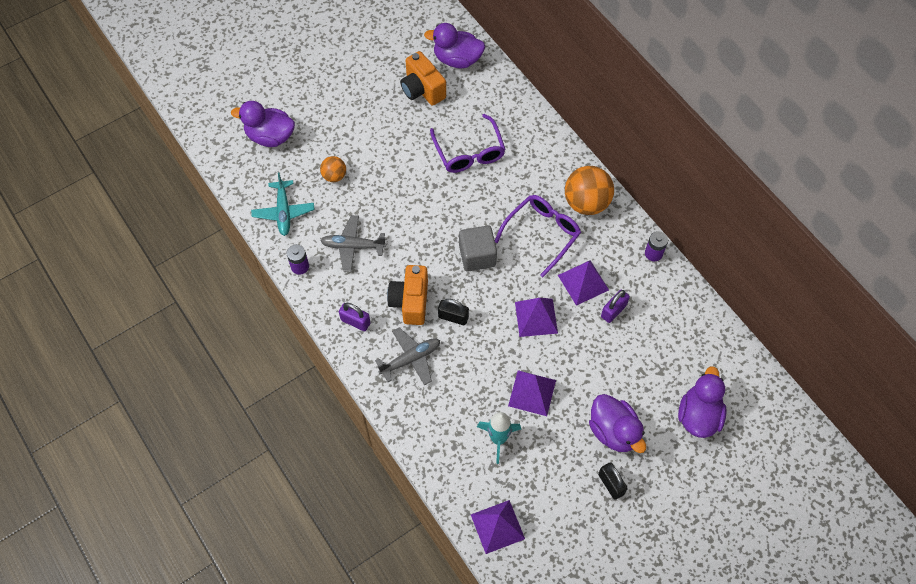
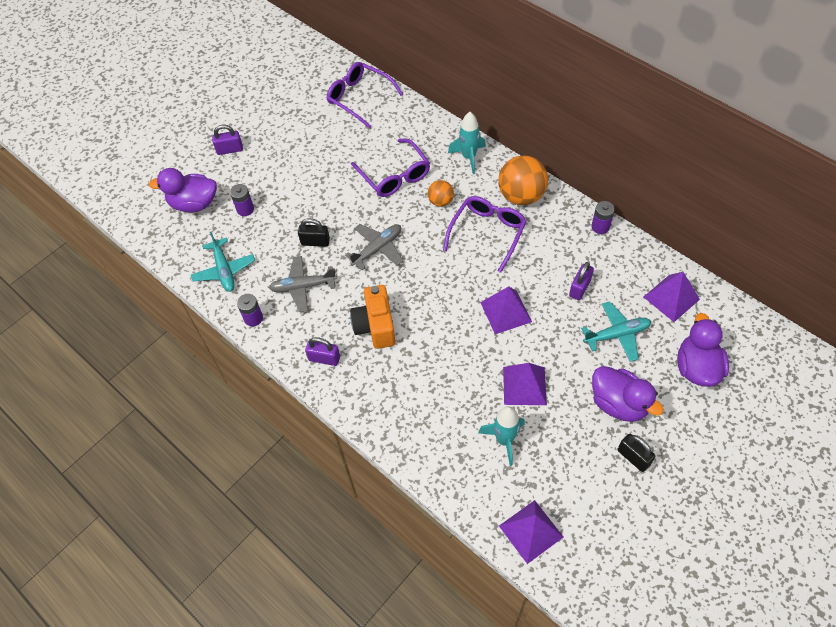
camera: 10 degrees left, 5 degrees down
(317, 87) = (230, 149): none -> purple padlock
(317, 154) = (245, 209): none -> purple battery
(334, 176) = (267, 225): orange ball -> orange ball (440, 201)
(411, 359) = (391, 382): grey plane -> grey plane (377, 249)
(422, 90) = (333, 131): orange camera -> none
(453, 317) = (423, 331): black padlock -> black padlock (315, 242)
(457, 59) = (359, 98): purple duck -> purple glasses
(477, 256) = (430, 268): grey cube -> none
(547, 149) = (468, 157): none -> turquoise rocket
(583, 282) = (541, 268): purple pyramid -> purple pyramid (671, 298)
(634, 365) = (617, 334): none -> turquoise plane

